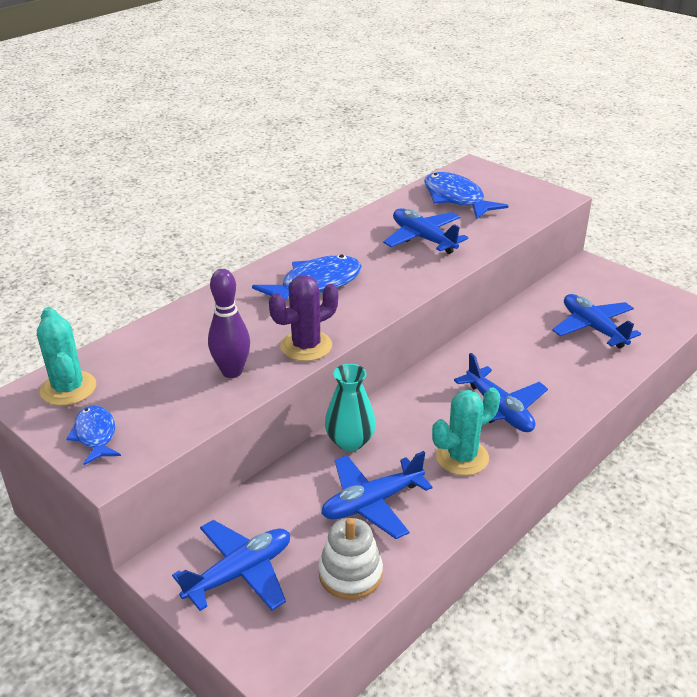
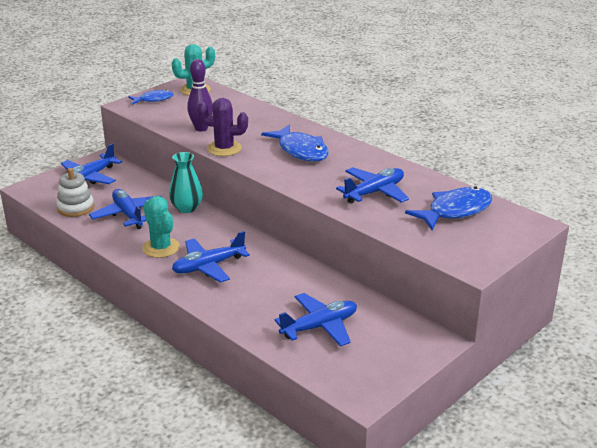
camera: 90 degrees right, 5 degrees down
(240, 573) = (89, 178): blue plane -> blue plane turned 75 degrees clockwise
(306, 346) = (224, 149): purple cactus -> purple cactus turned 45 degrees counterclockwise

